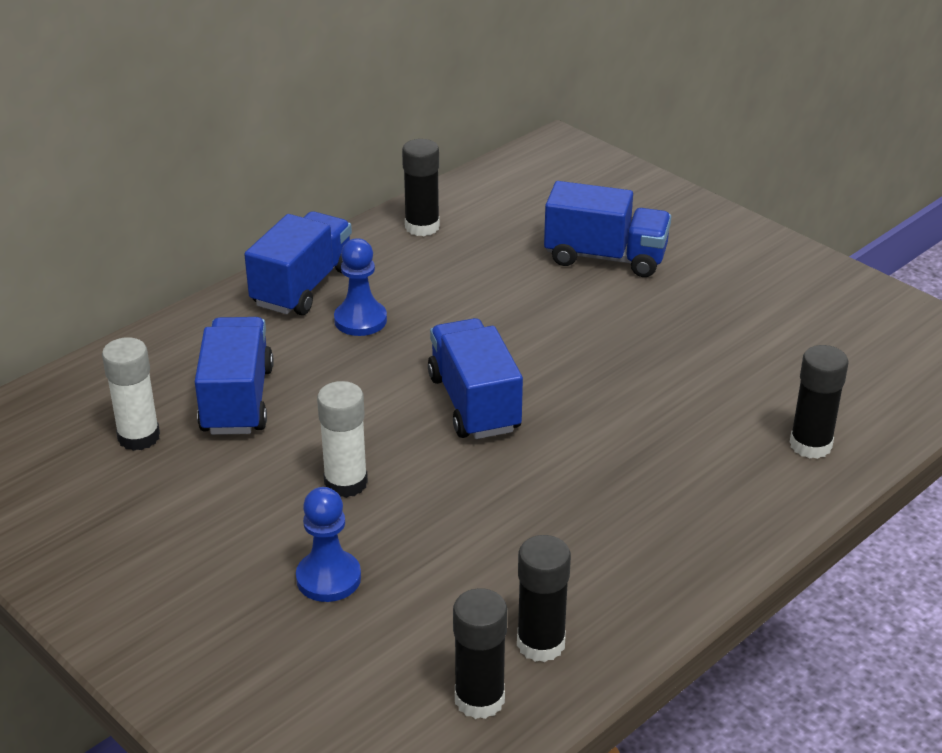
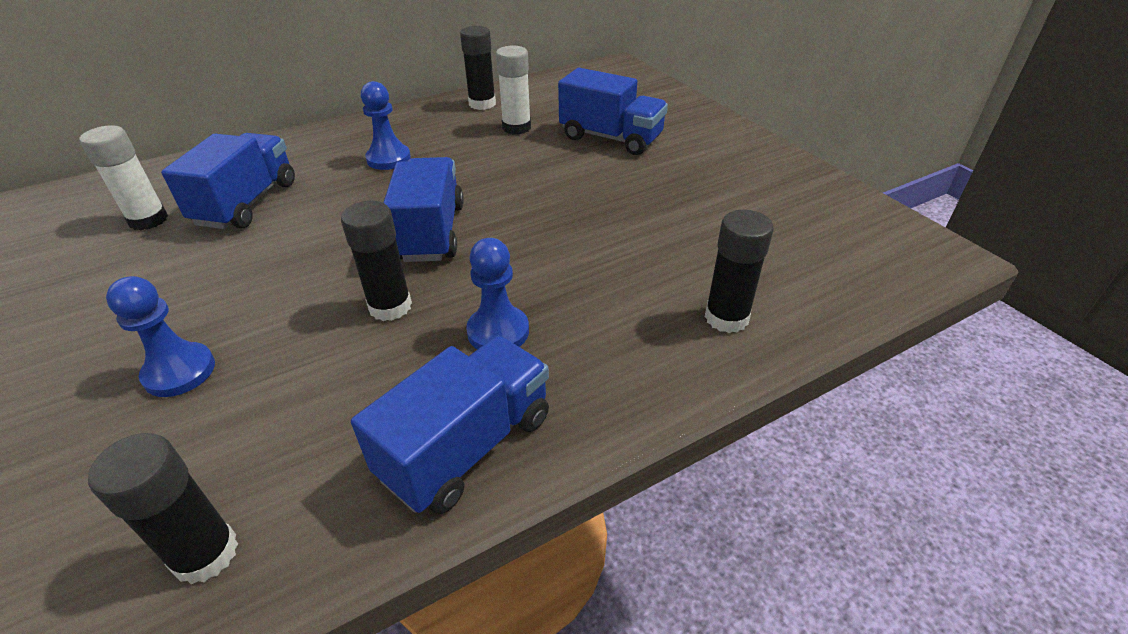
camera: 15 degrees right, 5 degrees up
(303, 286) = (365, 132): blue truck -> blue truck (467, 446)
(346, 483) = (272, 283): white glue stick -> white glue stick (516, 128)
(540, 644) = (322, 493): black glue stick -> black glue stick (390, 306)
(607, 492) = (498, 331): none -> blue pawn

